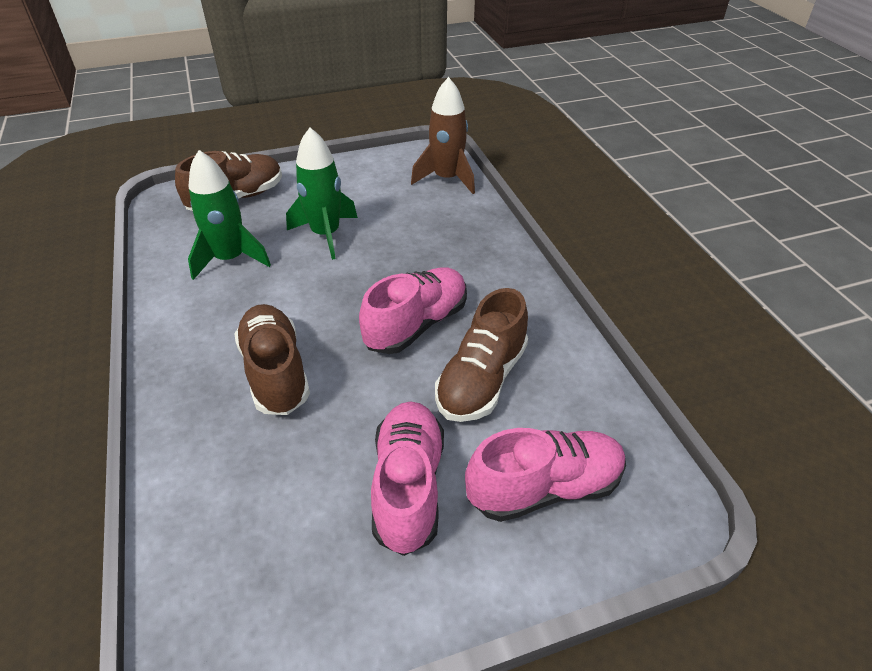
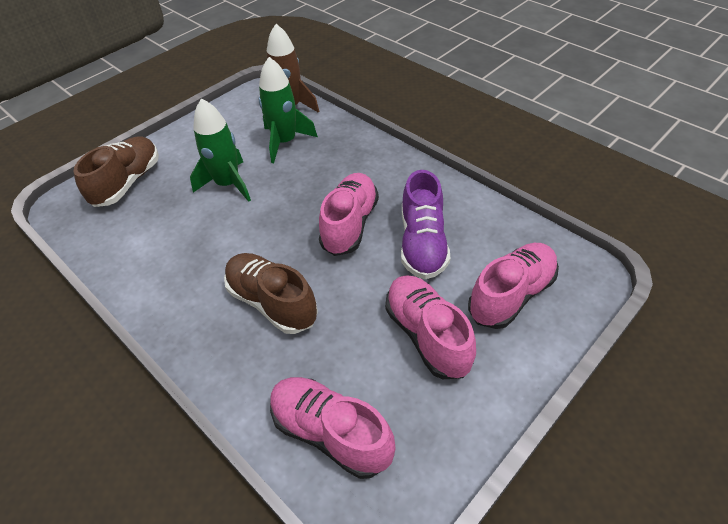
camera: 25 degrees left, 5 degrees up
(225, 541) = (331, 433): none -> pink shoe
(230, 259) = (163, 233): green rocket -> green rocket (285, 142)
(481, 380) = (422, 243): brown shoe -> purple shoe

